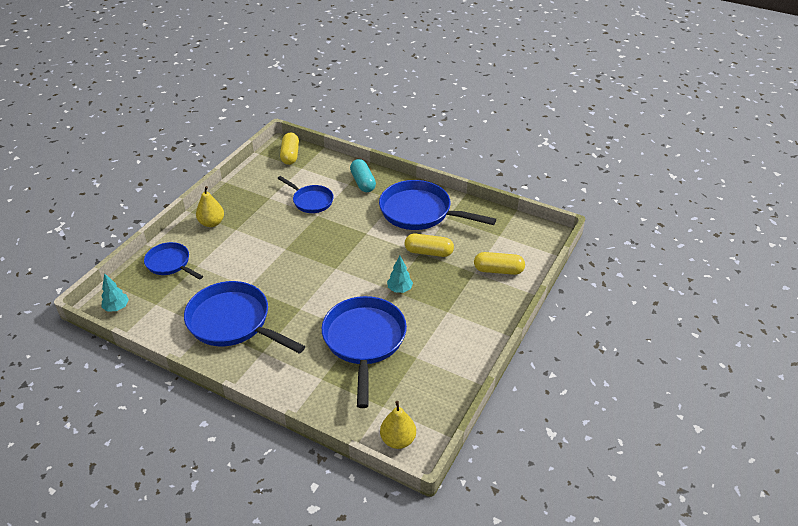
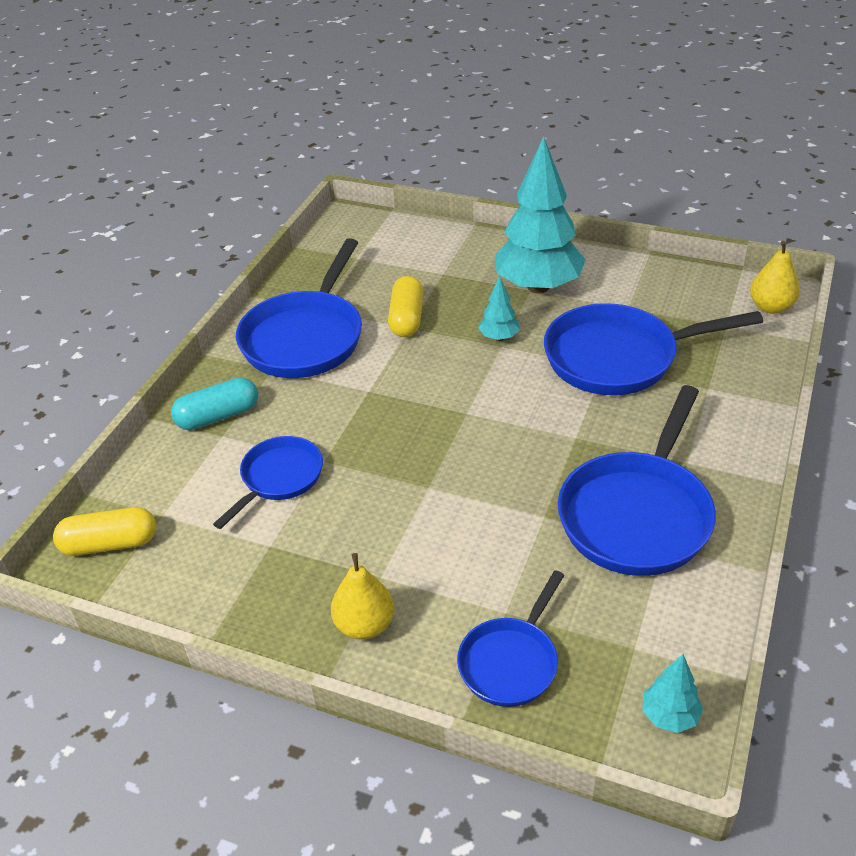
camera: 95 degrees left, 0 degrees up
(450, 315) = (538, 286): none -> turquoise tree
(498, 270) = (434, 254): yellow capsule -> none

